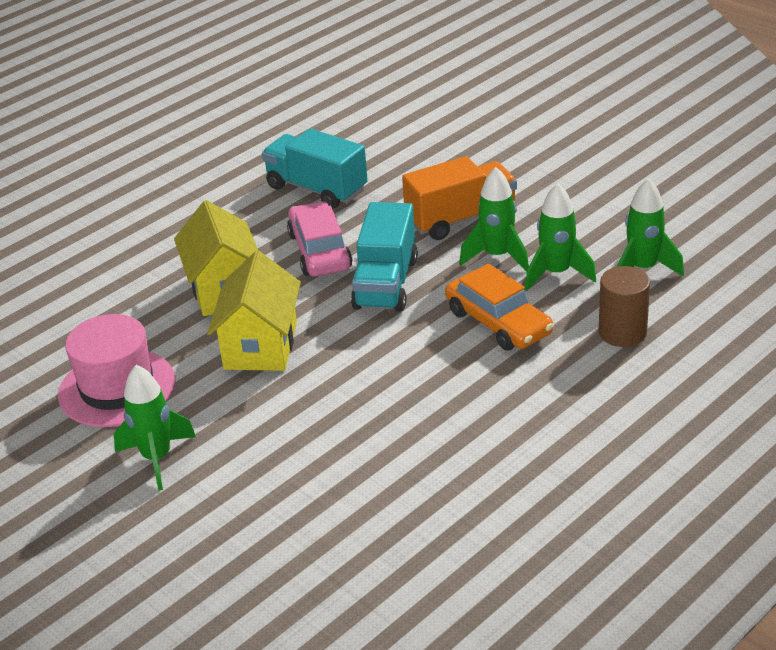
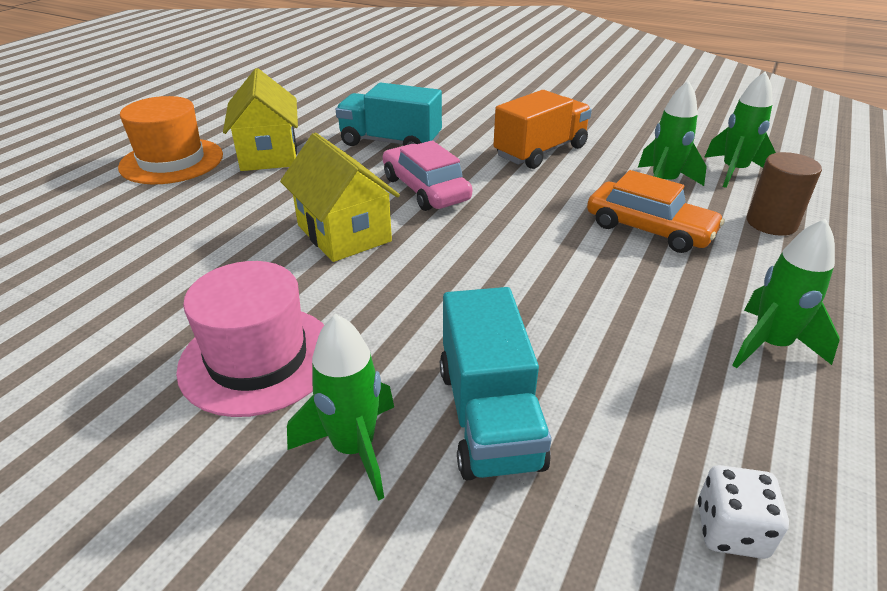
camera: 20 degrees left, 0 degrees up
(104, 189) = (172, 161): none -> orange hat
(260, 346) = (416, 284): yellow house -> yellow house (269, 154)
(366, 546) = (731, 530): none -> white dice
(385, 283) = (511, 209): turquoise truck -> turquoise truck (488, 416)
(497, 256) = (598, 176): green rocket -> green rocket (770, 345)

